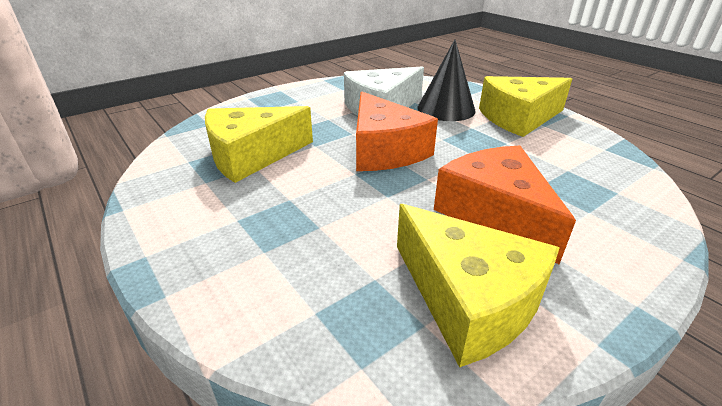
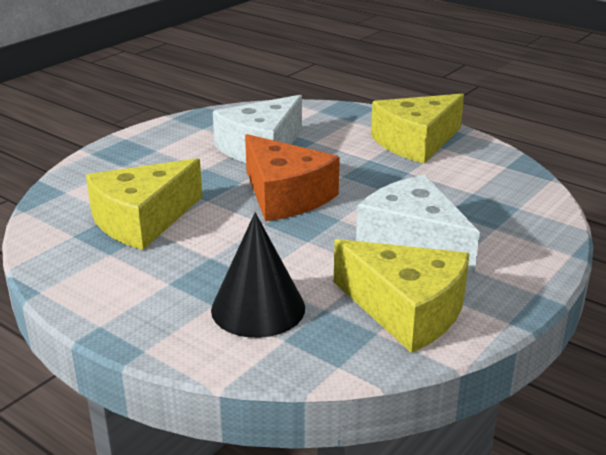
camera: 15 degrees left, 5 degrees down
(446, 109) = (335, 140): black cone -> black cone (258, 308)
(495, 213) = (413, 242): orange cheese -> white cheese

